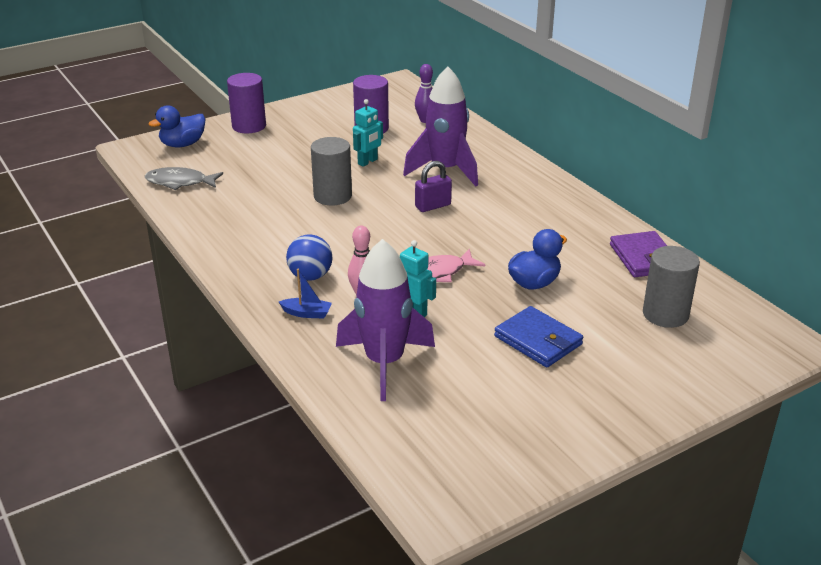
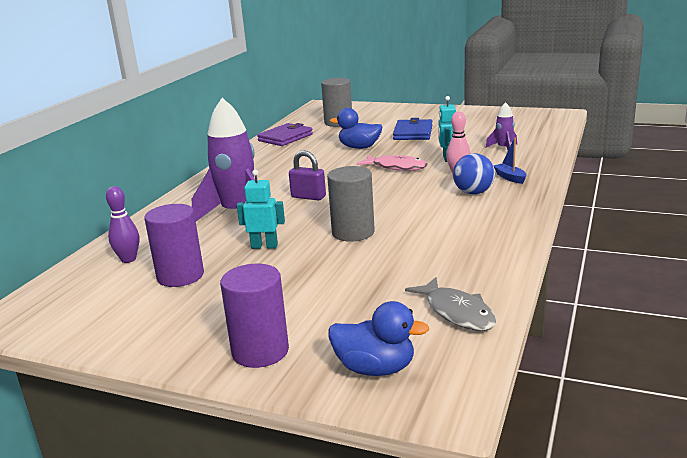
camera: 125 degrees left, 10 degrees down
(384, 363) = (504, 148): purple rocket -> purple rocket, size x0.48

